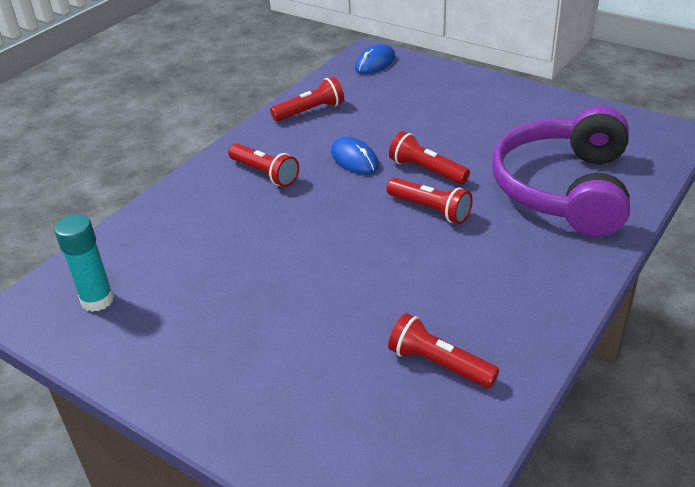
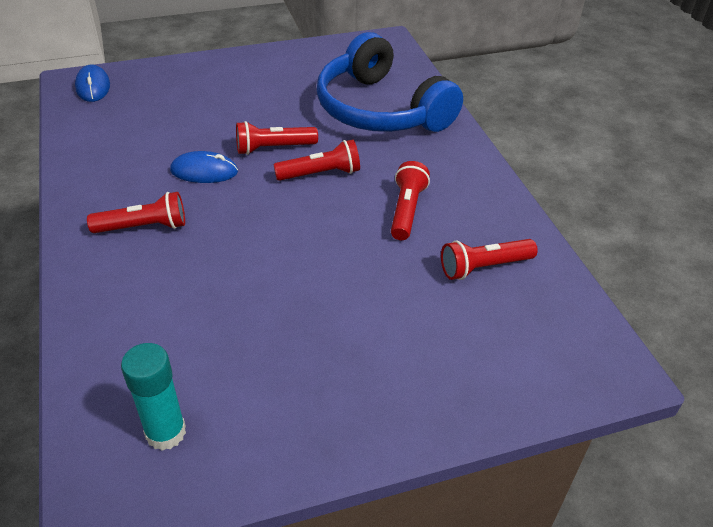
camera: 55 degrees left, 5 degrees up
(310, 111) = (99, 154): red flashlight -> red flashlight (406, 210)
(564, 189) = (380, 110): purple headphones -> blue headphones

